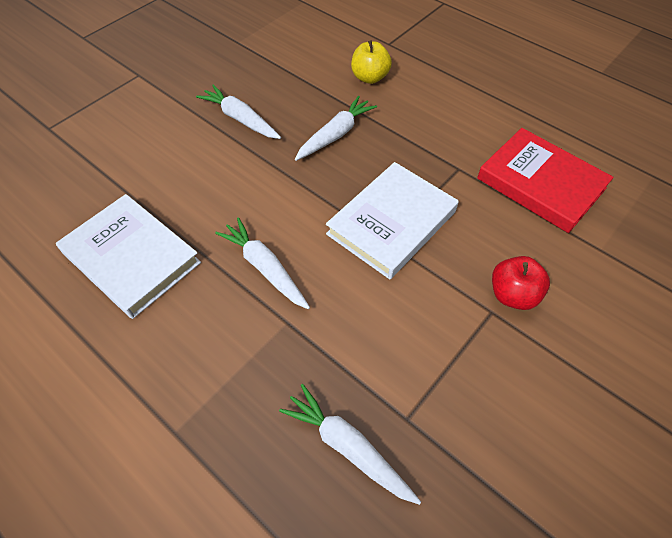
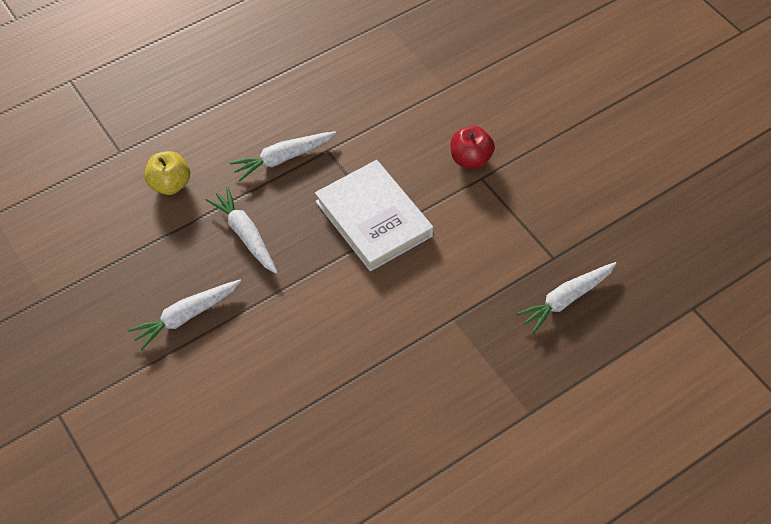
camera: 75 degrees left, 0 degrees up
(131, 258) = (347, 436): white book -> none
(265, 268) = (392, 326): white carrot -> white carrot (283, 158)
(540, 183) = (366, 99): red book -> none

